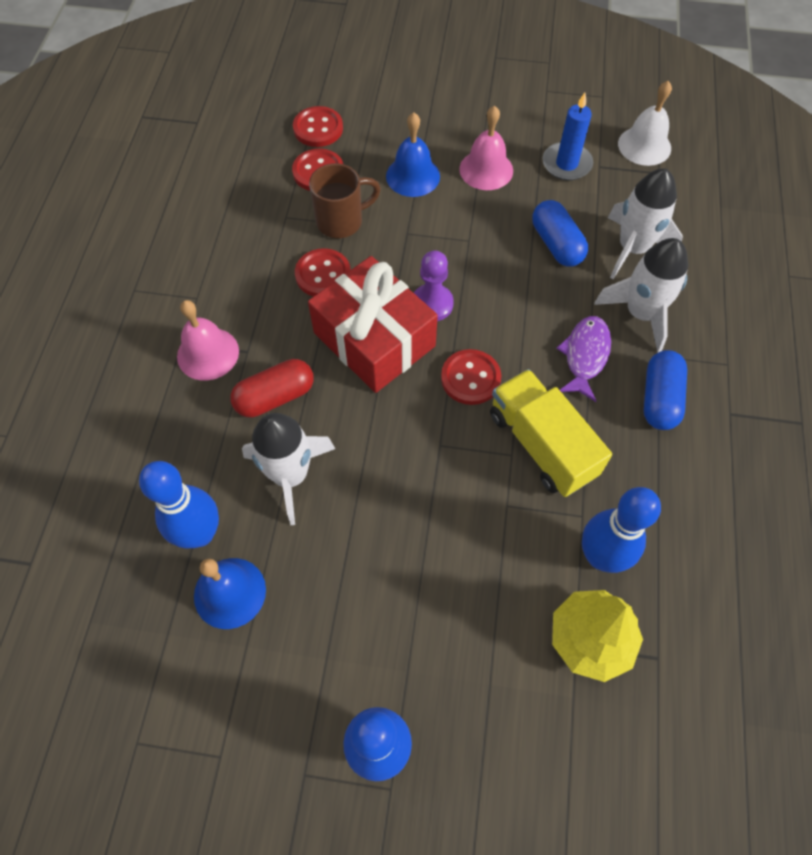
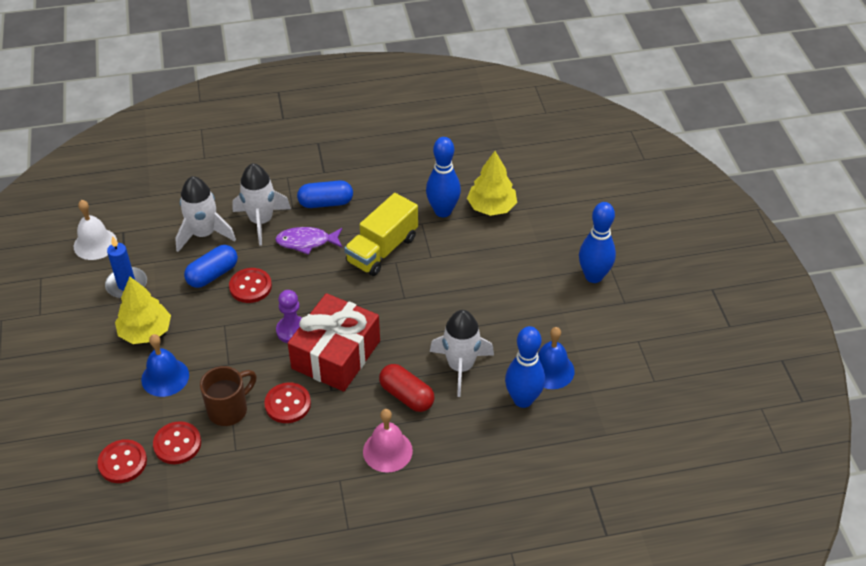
camera: 110 degrees left, 15 degrees down
(341, 221) = (229, 410): brown mug -> brown mug turned 90 degrees clockwise
(470, 378) = (347, 294): red button -> red button (250, 286)
(486, 169) = (145, 332): pink bell -> yellow tree

